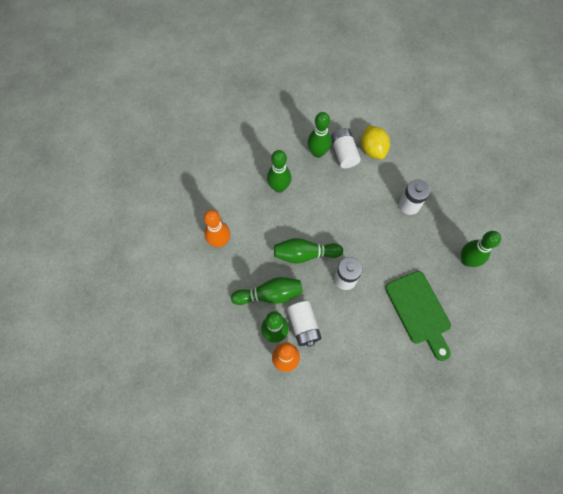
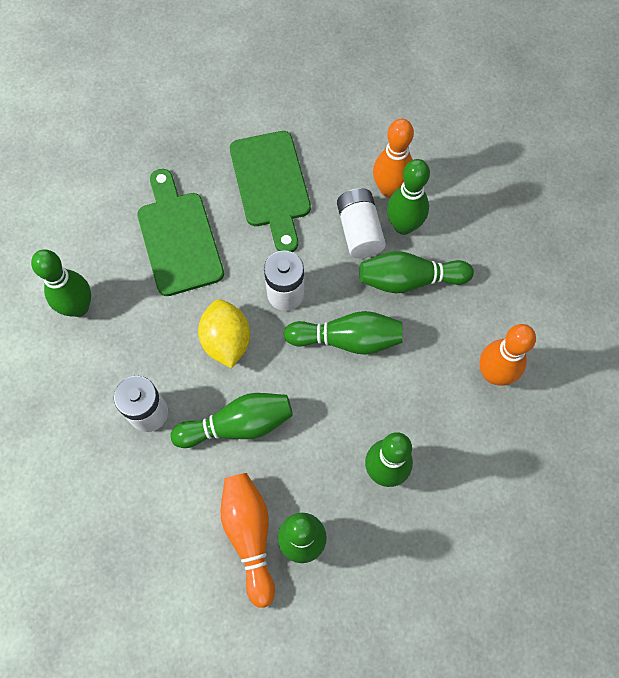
camera: 175 degrees left, 0 degrees up
(344, 153) = (250, 535): white battery -> orange bowling pin
(359, 203) = (238, 425): none -> green bowling pin
(366, 356) = (271, 185): none -> green cutting board
(372, 149) = (190, 539): yellow lemon -> yellow lemon (227, 341)

